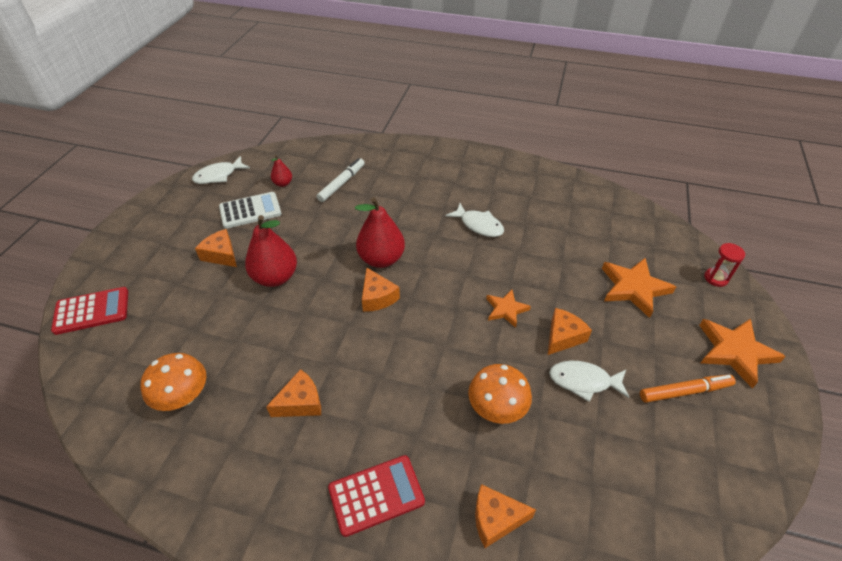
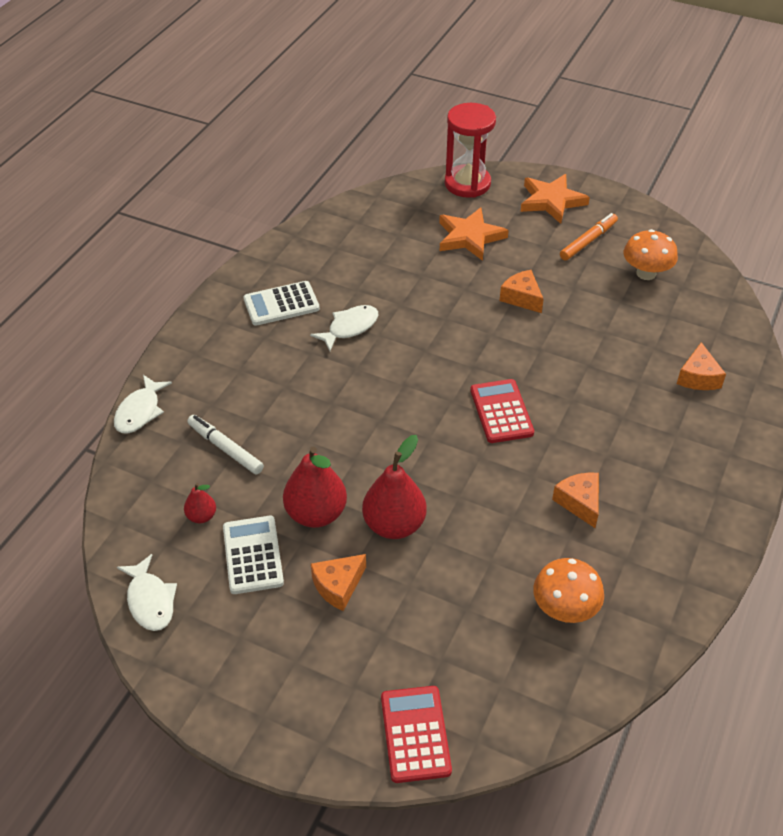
camera: 80 degrees left, 0 degrees up
(376, 495) = (678, 450): red calculator -> red calculator (501, 411)
(377, 297) = (446, 429): orange cheese -> none
(381, 259) = (385, 420): red pear -> red pear (316, 513)
(492, 185) = (281, 304): none -> white calculator
(496, 408) = (596, 358): orange mushroom -> orange mushroom (646, 273)
(506, 309) = (481, 330): orange star -> none
(583, 381) = (573, 297): white fish -> white fish (140, 411)
(684, 391) = (588, 241): orange marker -> orange marker turned 45 degrees clockwise
(716, 278) = (467, 184): red hourglass -> red hourglass, size x2.10

